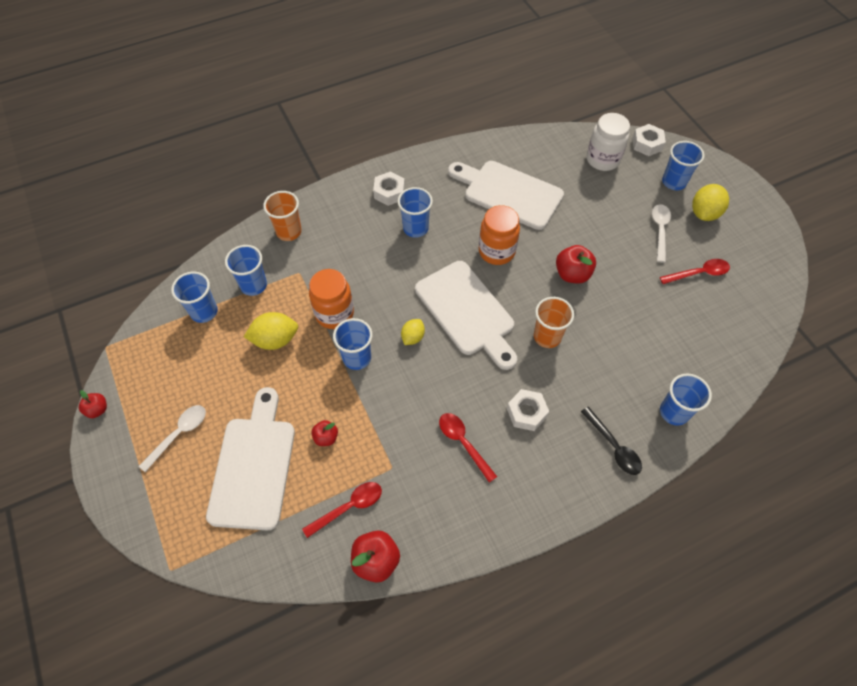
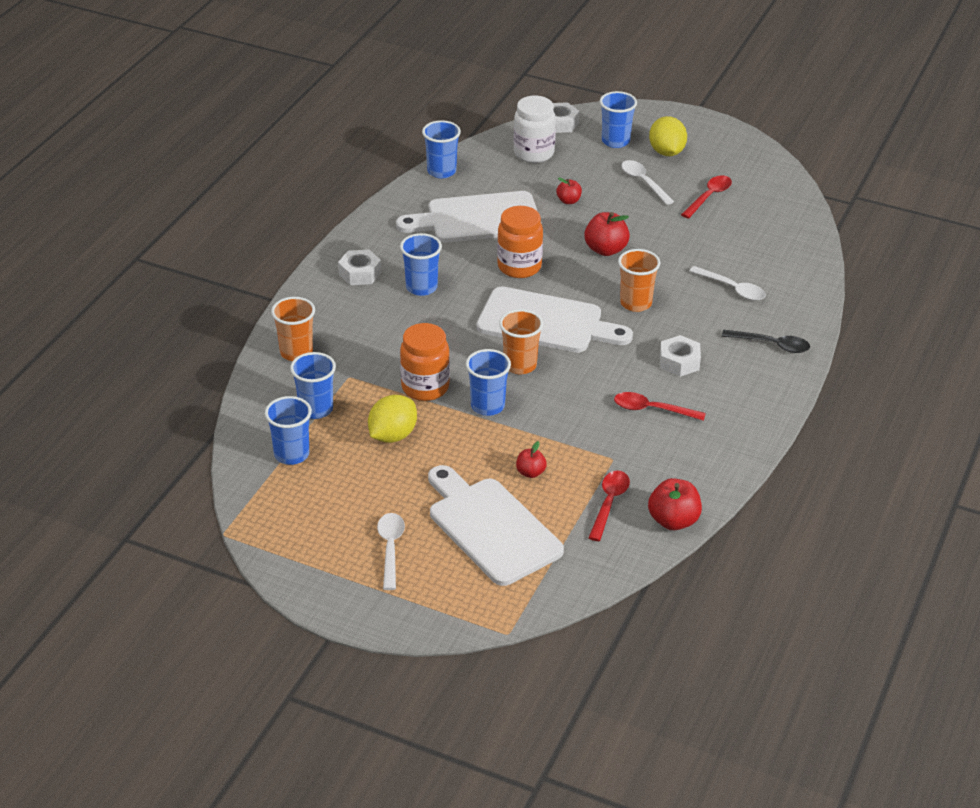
camera: 40 degrees left, 20 degrees down
(97, 409) = (283, 579): red apple -> red apple (568, 201)
(413, 337) = (520, 365): yellow lemon -> orange cup
(634, 371) = (732, 289): none -> white spoon
(674, 412) = (792, 298): blue cup -> blue cup (441, 171)

